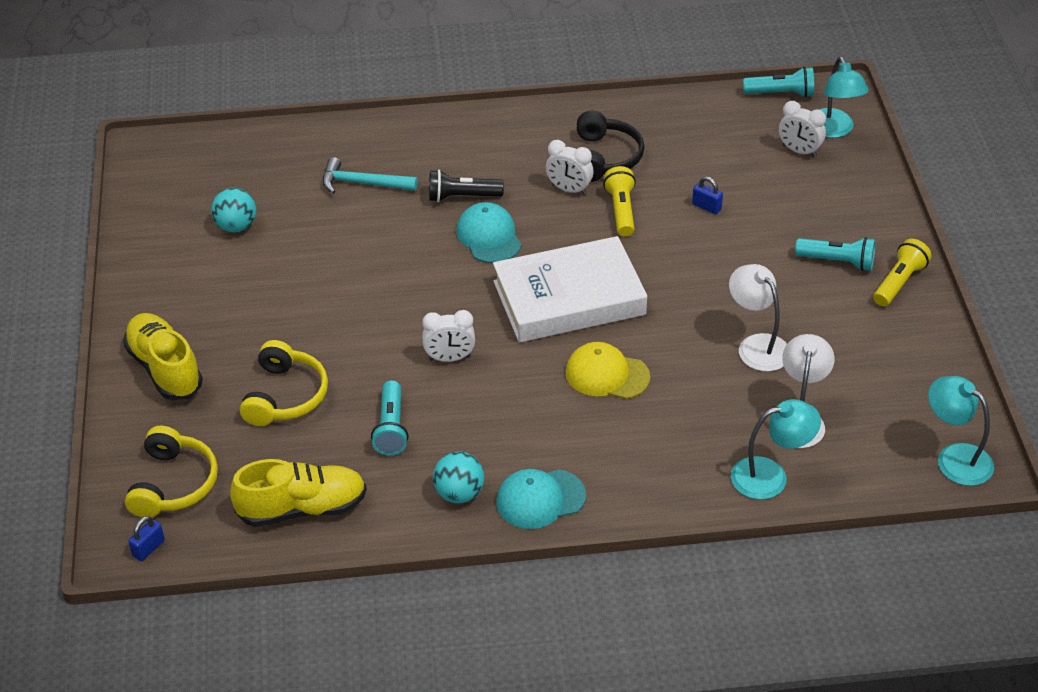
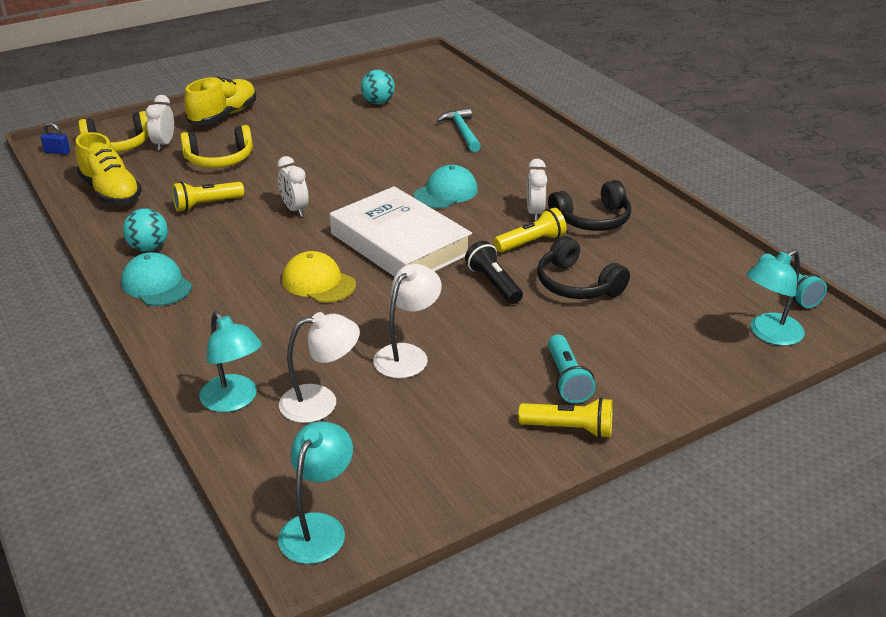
camera: 65 degrees right, 10 degrees down
(391, 428) = (206, 205): turquoise flashlight -> yellow flashlight
(462, 197) = (482, 171): black flashlight -> black flashlight (493, 283)
(606, 374) = (318, 282): yellow cap -> yellow cap turned 45 degrees counterclockwise
(706, 207) = (577, 284): blue padlock -> black headphones
(799, 151) = (712, 320): white clock -> white clock (164, 144)

